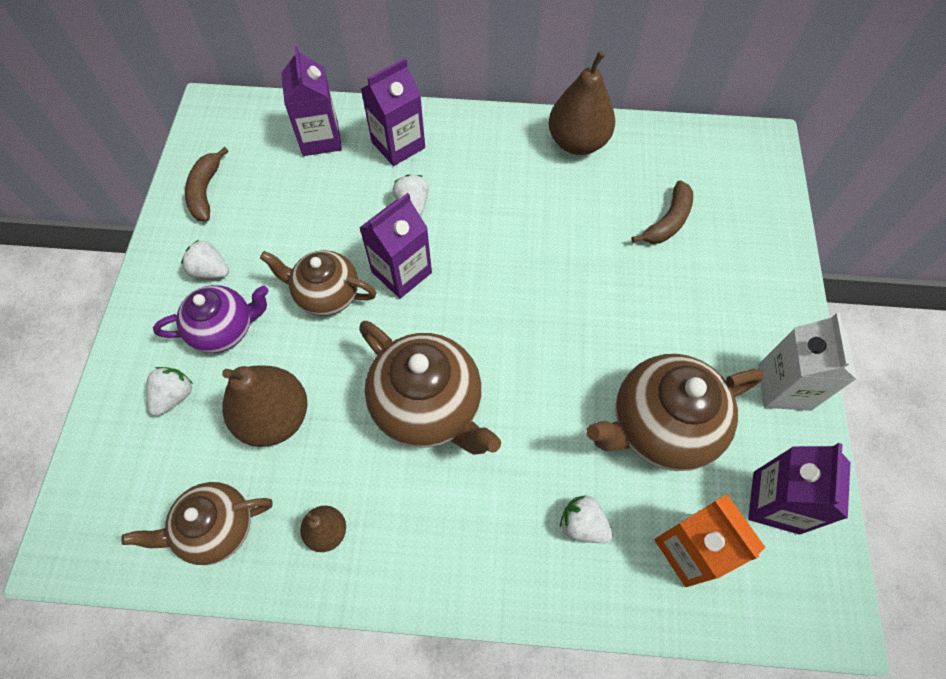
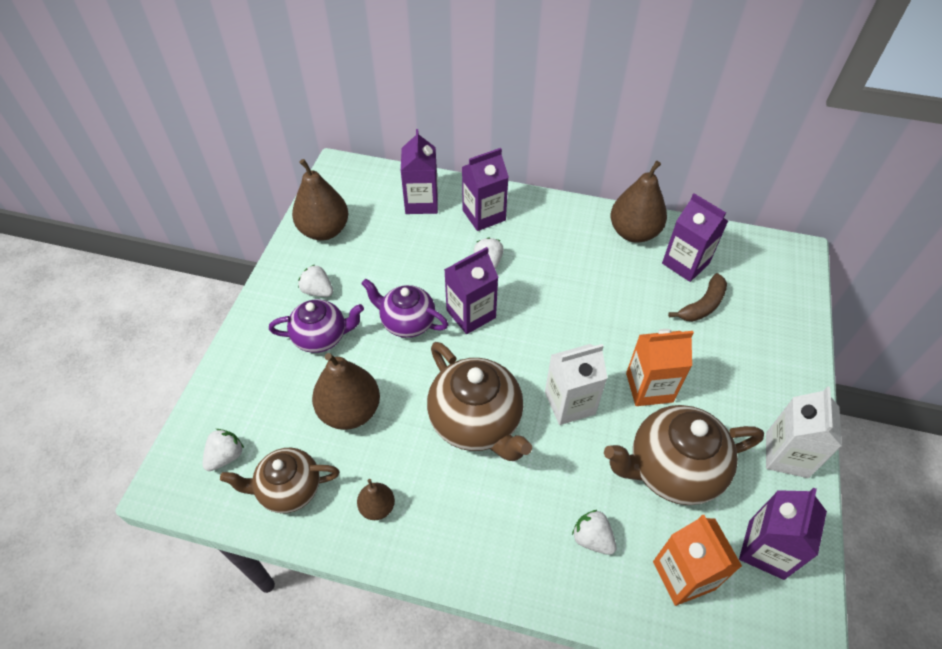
camera: 10 degrees right, 10 degrees down
(174, 396) = (273, 382): white strawberry -> white strawberry (226, 456)
(206, 191) = (324, 230): brown banana -> brown pear
(326, 294) = (407, 322): brown teapot -> purple teapot
(533, 365) = (569, 403): none -> white carton
(621, 331) = (649, 387): none -> orange carton
(641, 172) = (685, 263): none -> purple carton

